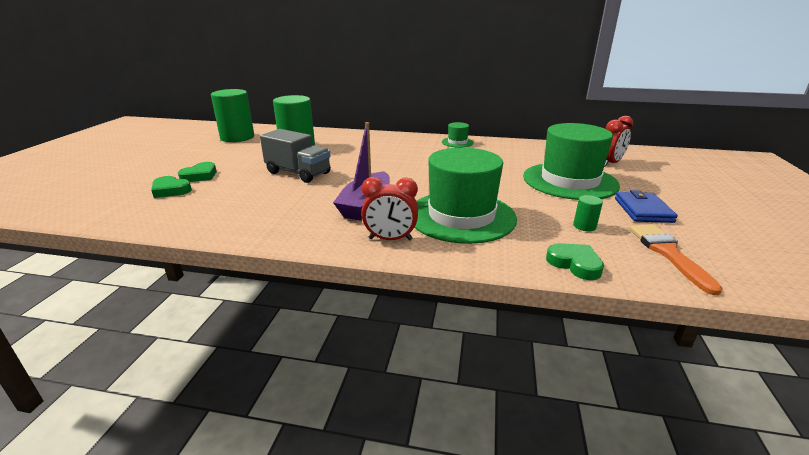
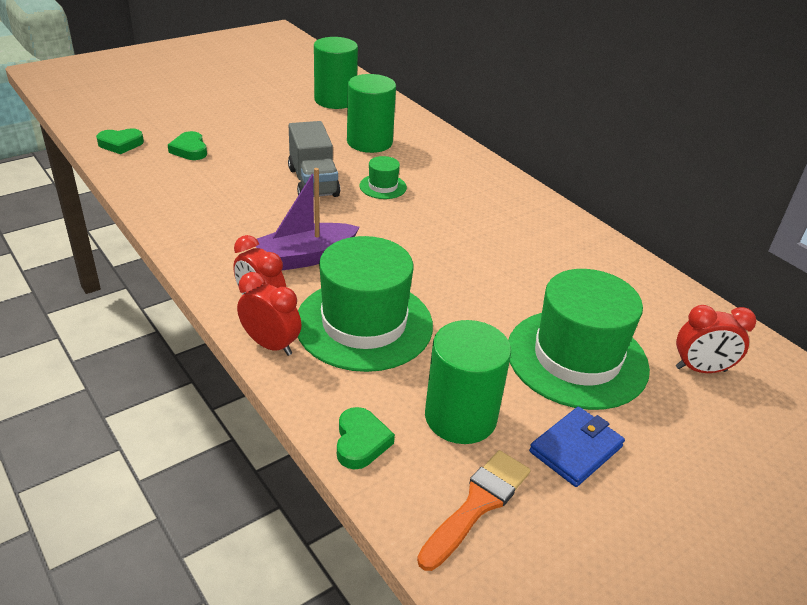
camera: 40 degrees right, 10 degrees up
(200, 176) = (233, 142): green heart -> green heart (120, 144)
(435, 252) = (271, 345): none -> red clock
(457, 142) = (558, 224): green hat -> green hat (383, 187)
(584, 226) = (460, 417): green cylinder -> green cylinder, size x2.40

